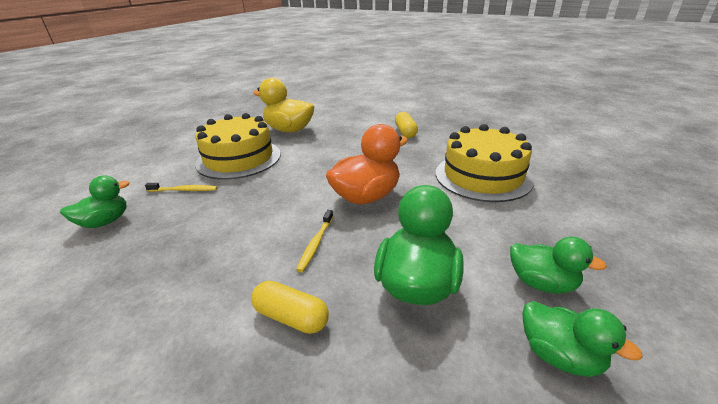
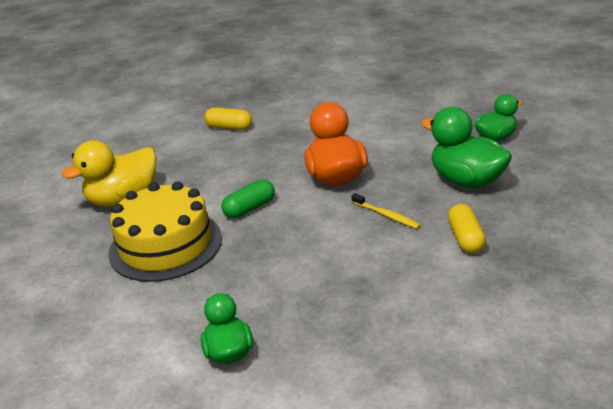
camera: 60 degrees left, 0 degrees up
(184, 190) = (208, 291): yellow toothbrush -> none
(291, 317) = (466, 238): yellow capsule -> yellow capsule turned 60 degrees counterclockwise
(297, 173) = (250, 208): none -> green capsule
(483, 176) = (357, 115): yellow cake -> none
(559, 355) = (550, 152): green duck -> none

